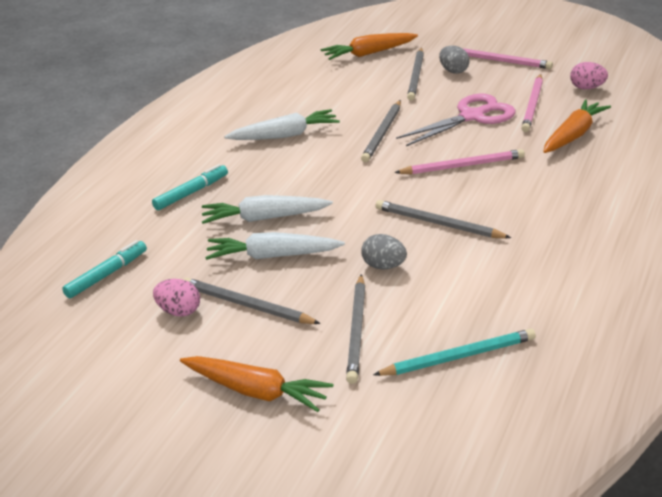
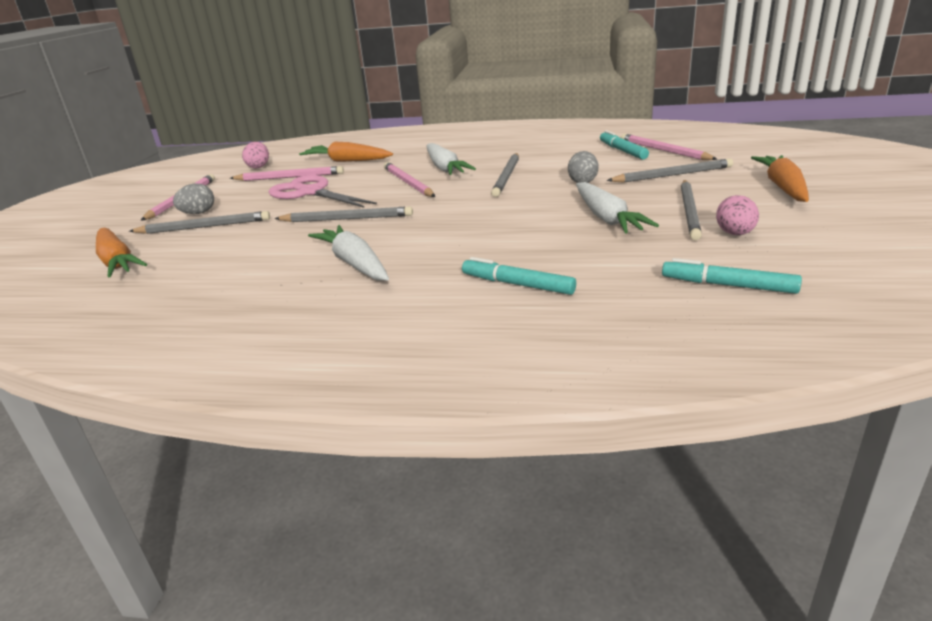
camera: 105 degrees left, 5 degrees down
(264, 218) = (545, 235): white carrot -> white carrot (445, 168)
(458, 357) = (663, 150): turquoise pencil -> pink pencil
(481, 324) = (622, 151): none -> turquoise marker

